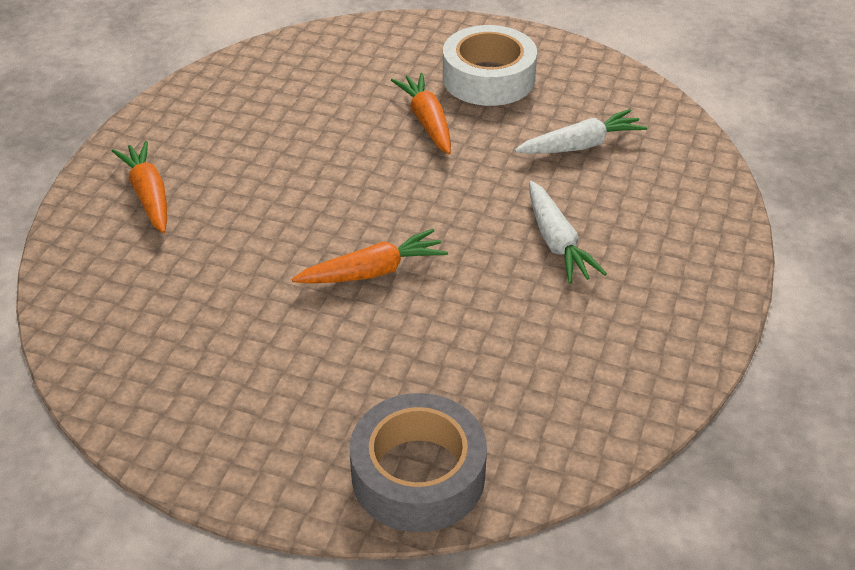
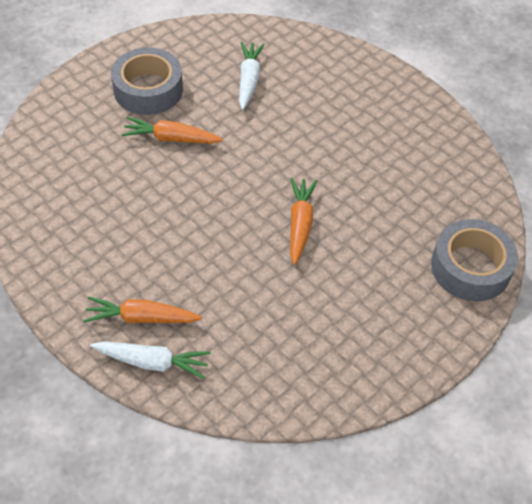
camera: 65 degrees left, 10 degrees up
(488, 78) = (148, 89): white tape -> grey tape
(556, 242) = (327, 130): white carrot -> white carrot (152, 362)

